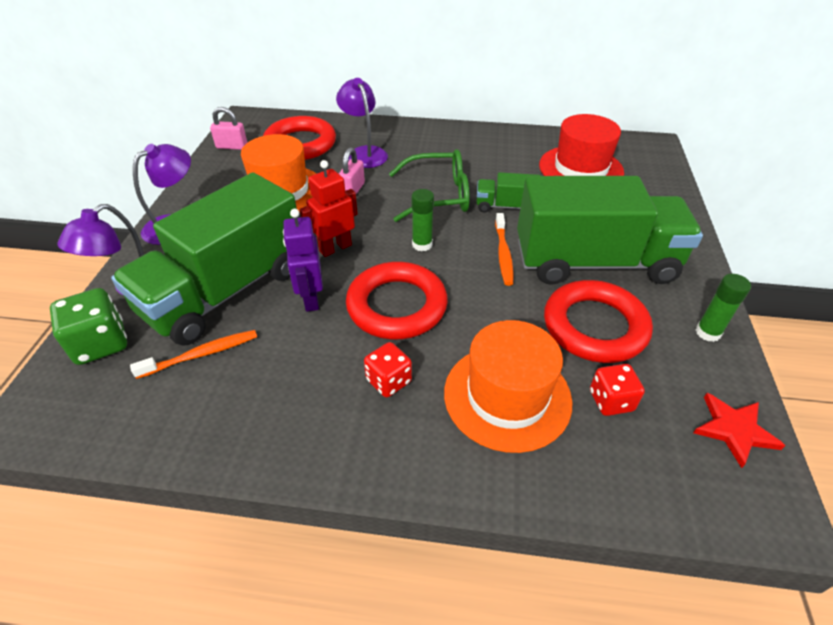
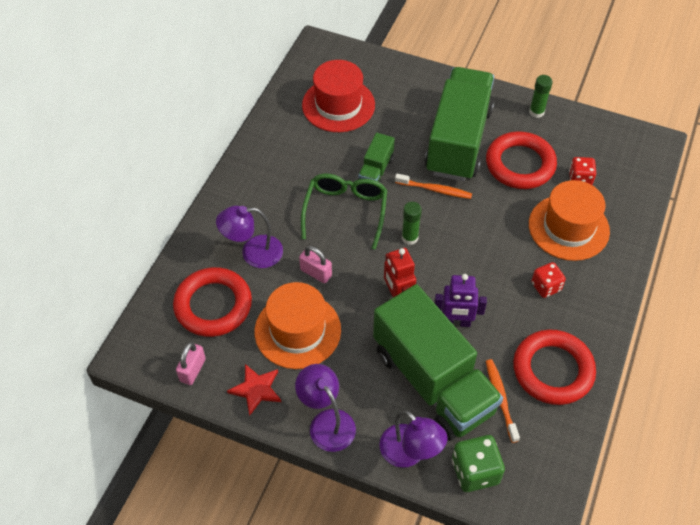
camera: 75 degrees left, 10 degrees up
(397, 306) = (476, 268): red ring -> red ring (553, 370)
(734, 430) = (607, 134): red star -> red star (256, 389)

